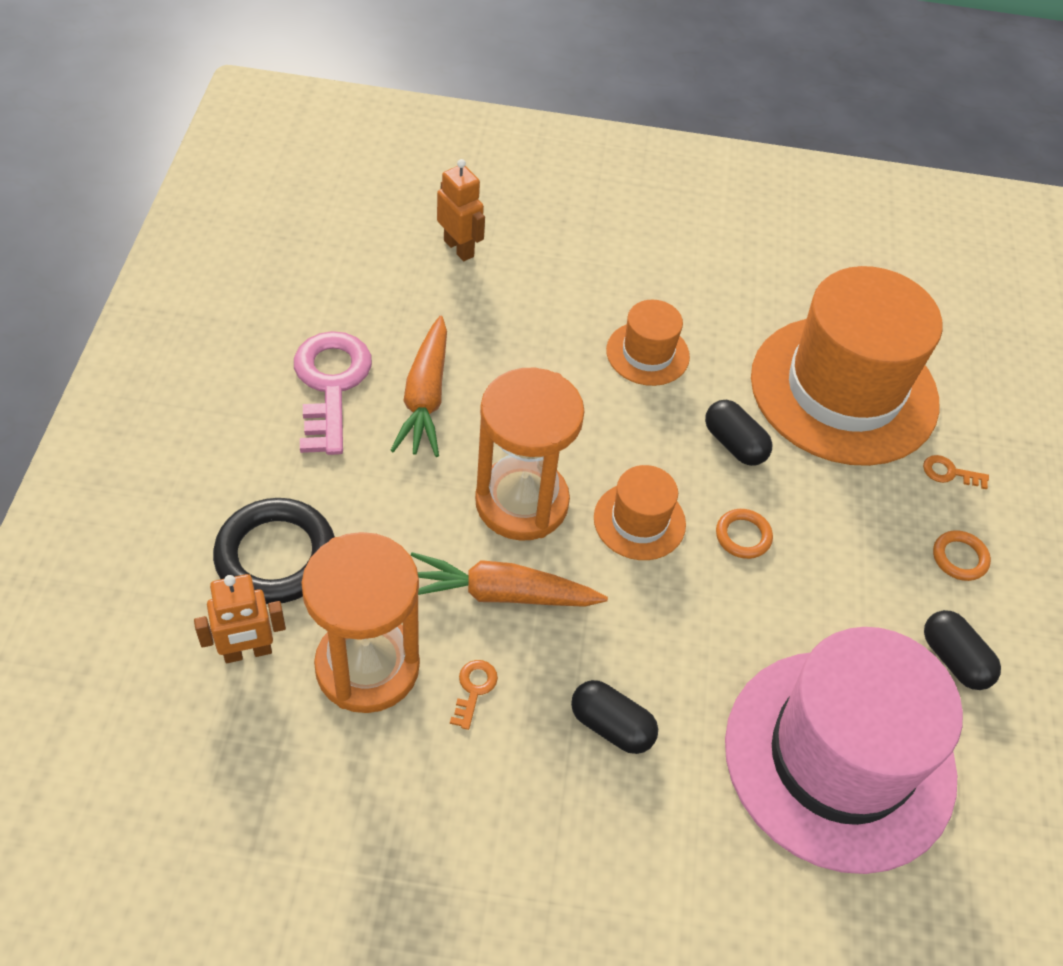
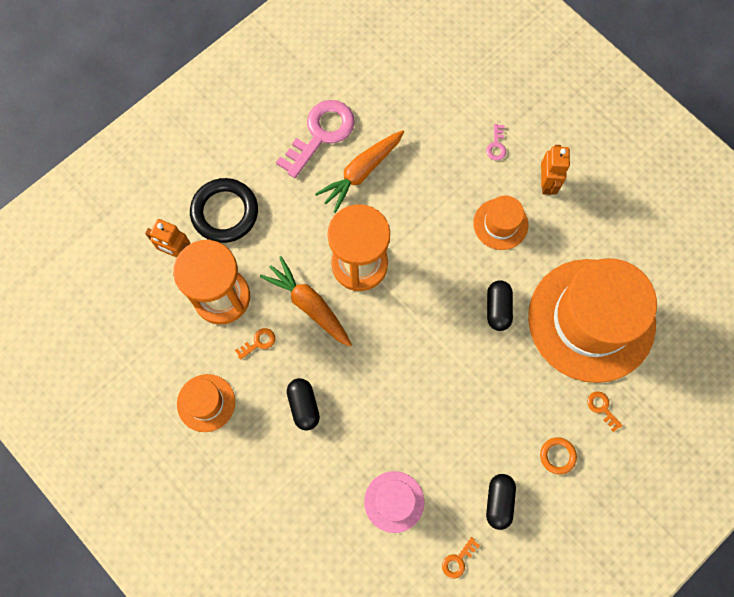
camera: 45 degrees right, 20 degrees up
(459, 248) = (454, 90): orange robot -> orange robot (547, 183)
(563, 277) = (496, 145): none -> pink key
(639, 521) = (408, 315): orange hat -> orange hat (206, 403)
(743, 536) = (453, 361): orange ring -> none
(839, 758) = (394, 501): pink hat -> pink hat, size x0.45
(982, 768) = (458, 560): none -> orange key

